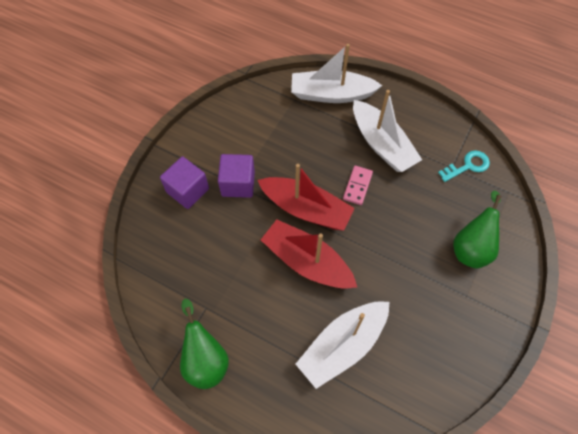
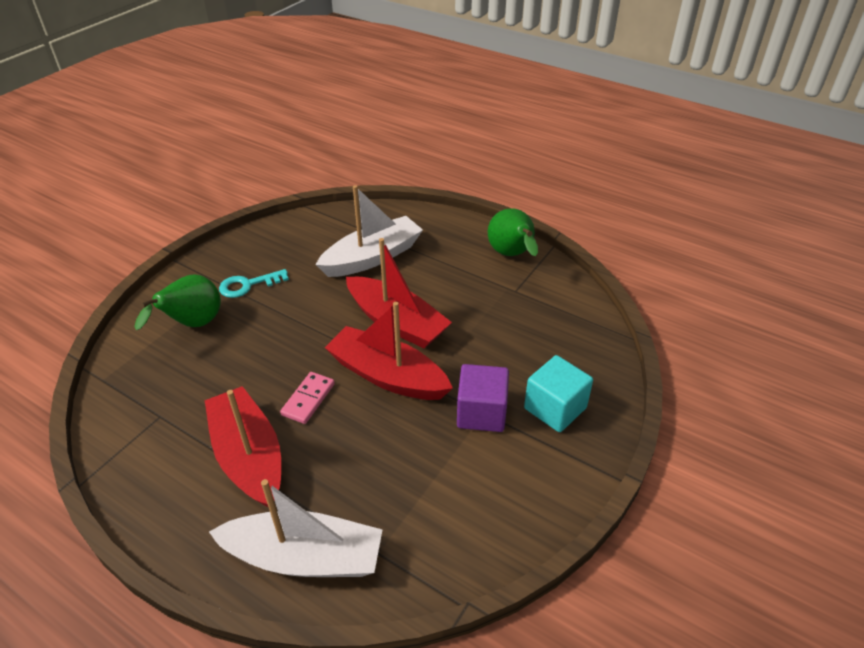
camera: 175 degrees left, 20 degrees down
(188, 190) = (555, 408): purple cube -> turquoise cube
(382, 144) = (249, 456): white boat -> red boat
(467, 166) = (135, 416): turquoise key -> turquoise key (248, 285)

